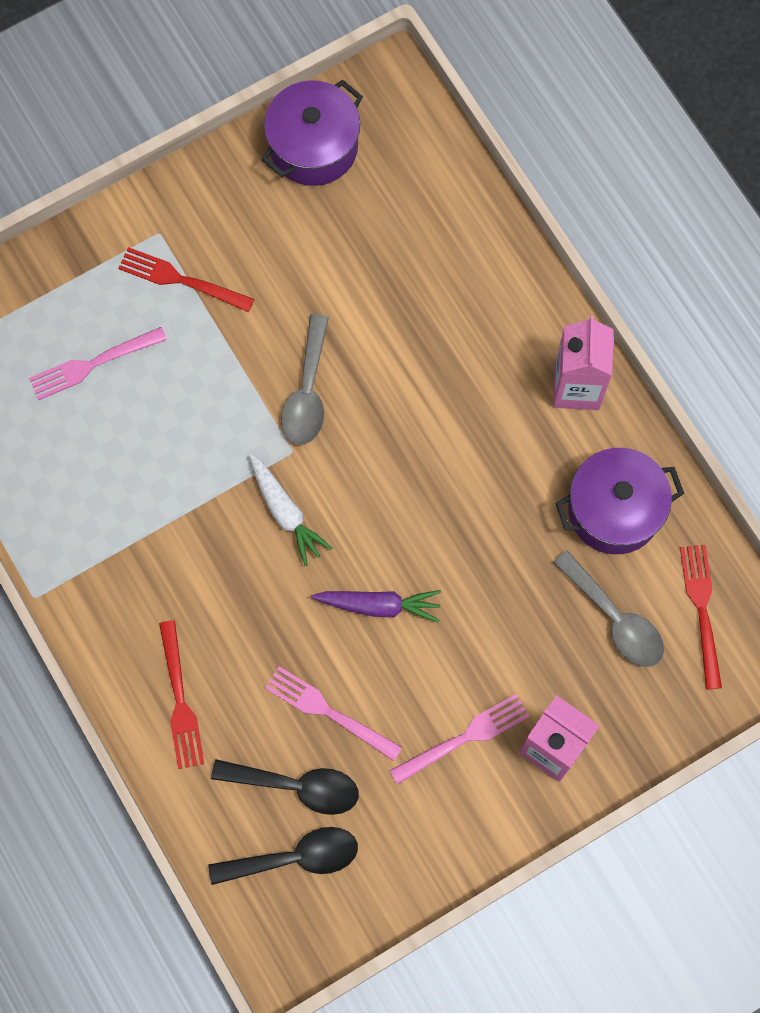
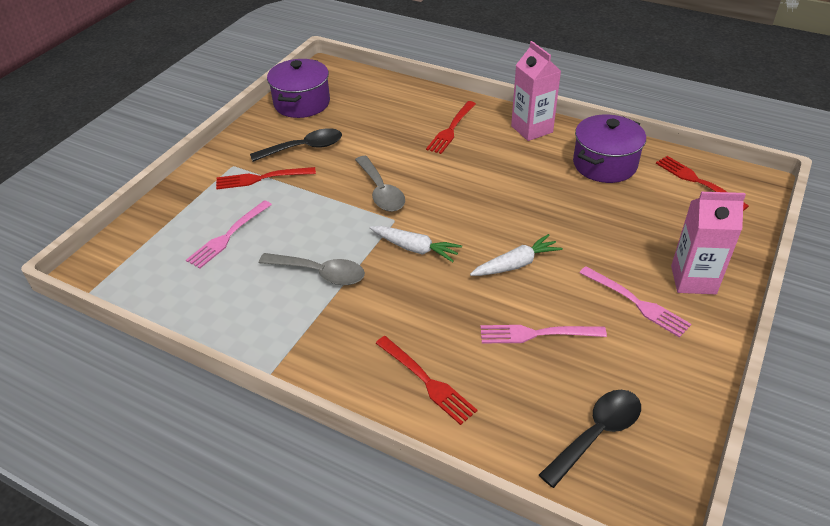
camera: 30 degrees left, 30 degrees down
(297, 786) = (556, 388): black spoon -> black spoon (304, 148)
(379, 605) = (516, 264): purple carrot -> white carrot
(464, 738) = (636, 302): pink fork -> pink fork turned 105 degrees clockwise
(473, 323) = (451, 129): none -> red fork
(615, 619) = (657, 206): grey spoon -> grey spoon (320, 273)

